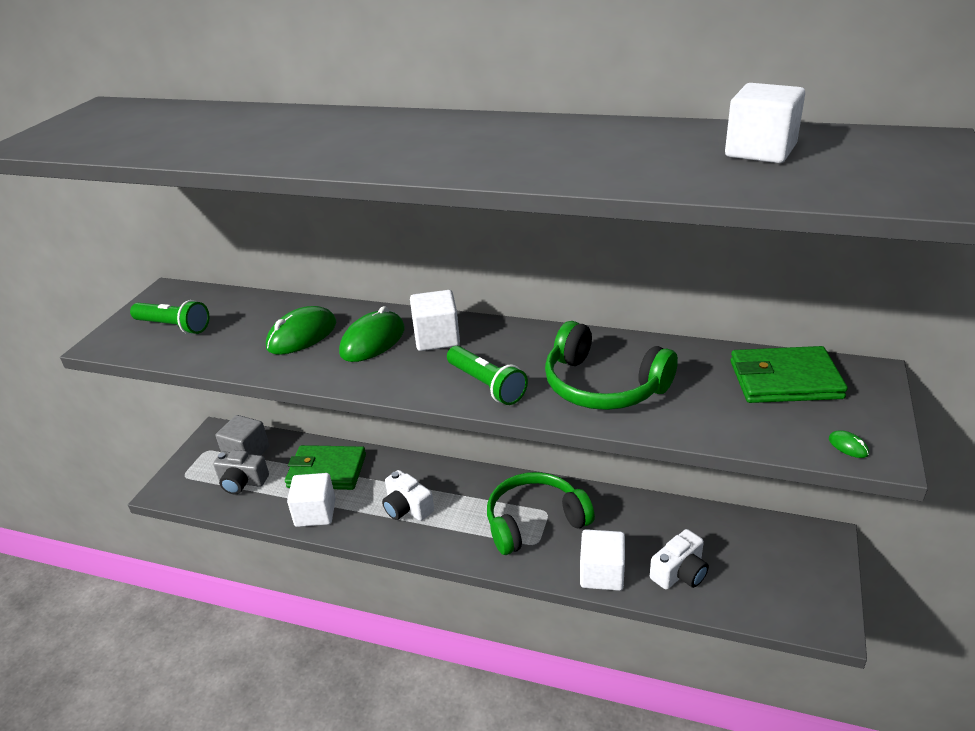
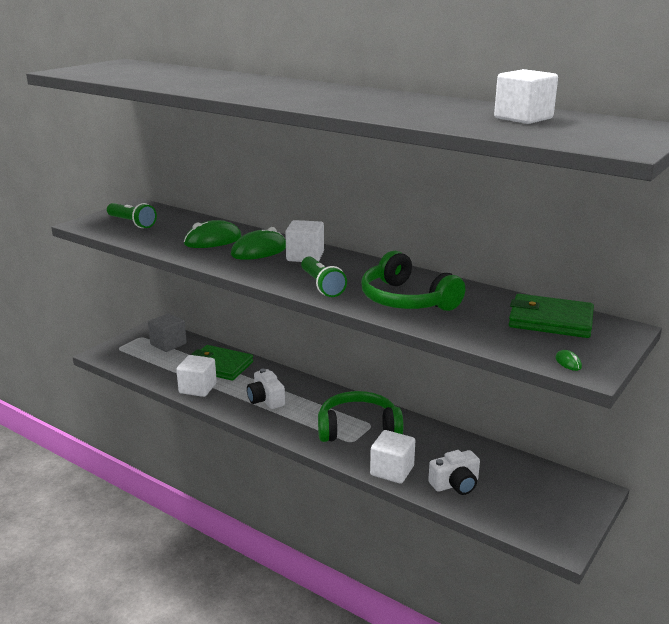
camera: 15 degrees right, 10 degrees down
(242, 482) = (156, 360): grey camera -> none

